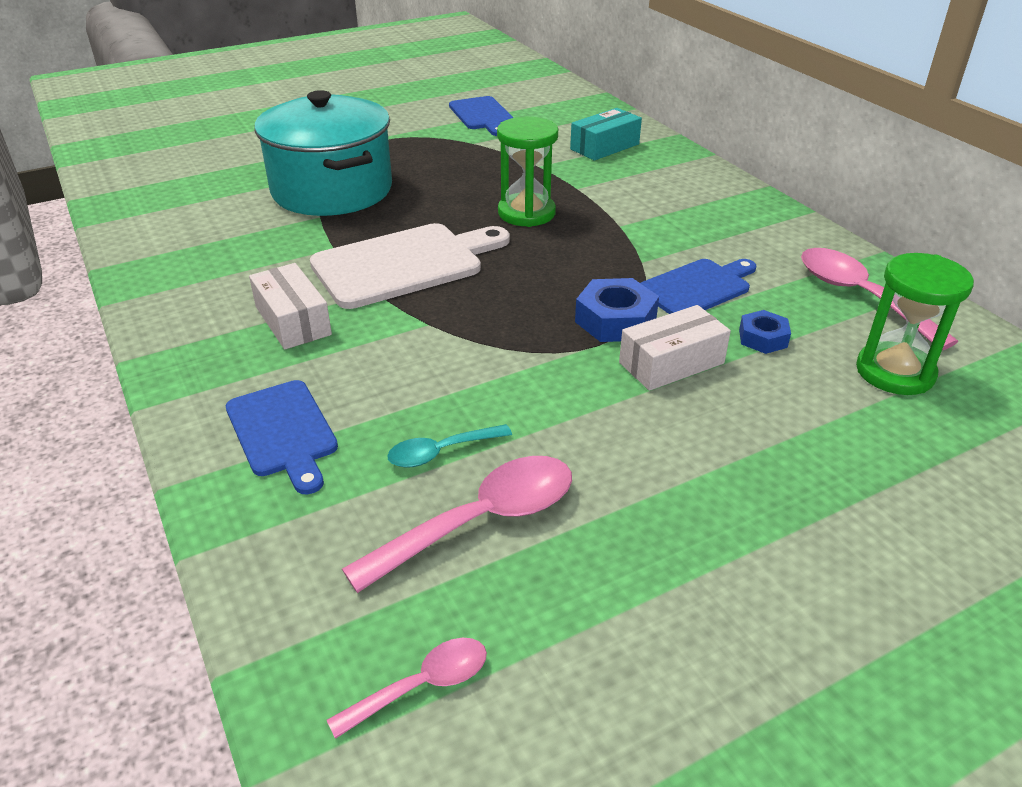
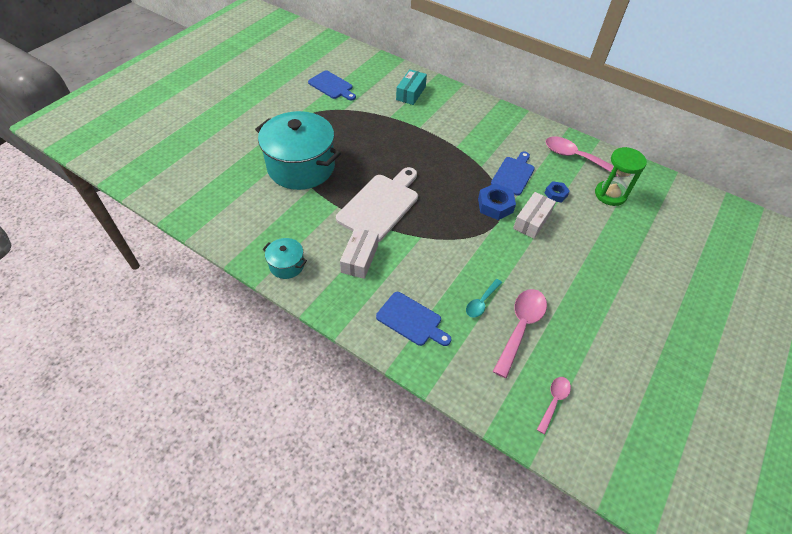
camera: 30 degrees left, 15 degrees up
(174, 294) = (287, 265): none -> turquoise pot
(293, 321) = (360, 258): white box -> white box turned 75 degrees clockwise
(526, 213) = (409, 152): green hourglass -> none

